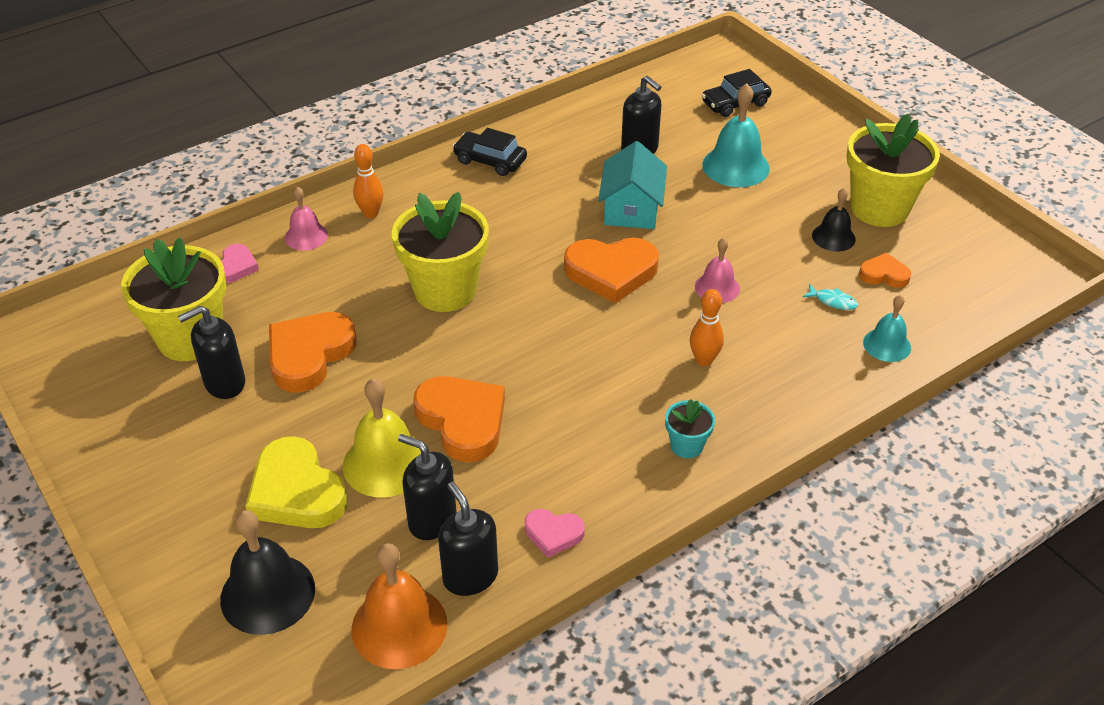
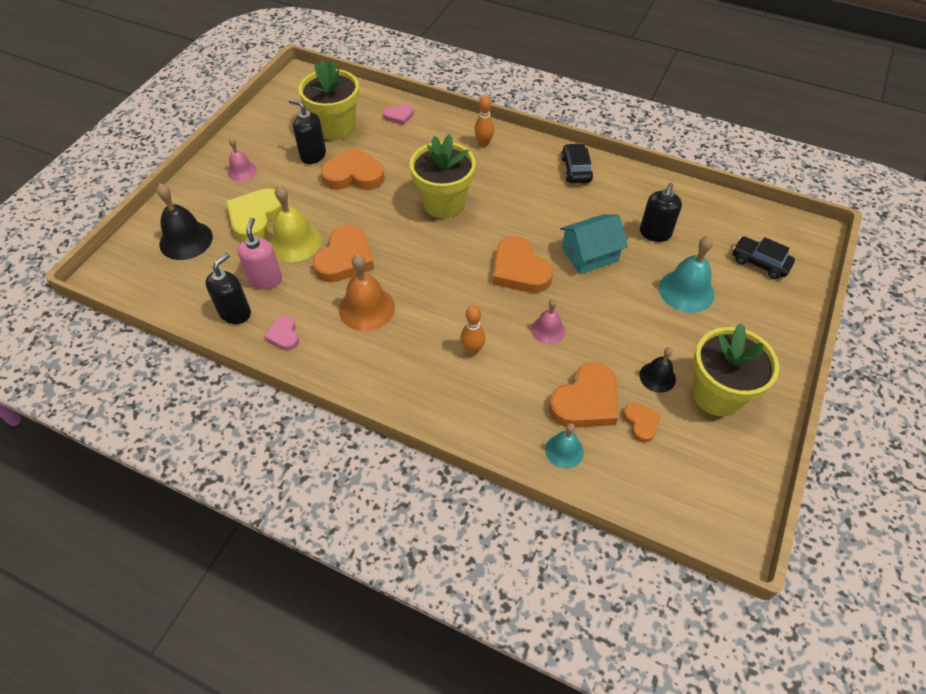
camera: 60 degrees right, 10 degrees up
(306, 236) = (444, 128): pink bell -> pink bell (242, 171)
(399, 626) = (189, 299): orange bell -> orange bell (367, 308)
(432, 520) = (265, 279): black soap dispenser -> pink soap dispenser
(686, 445) = (390, 370): turquoise flower pot -> none
(833, 301) = (586, 401): turquoise fish -> orange heart

